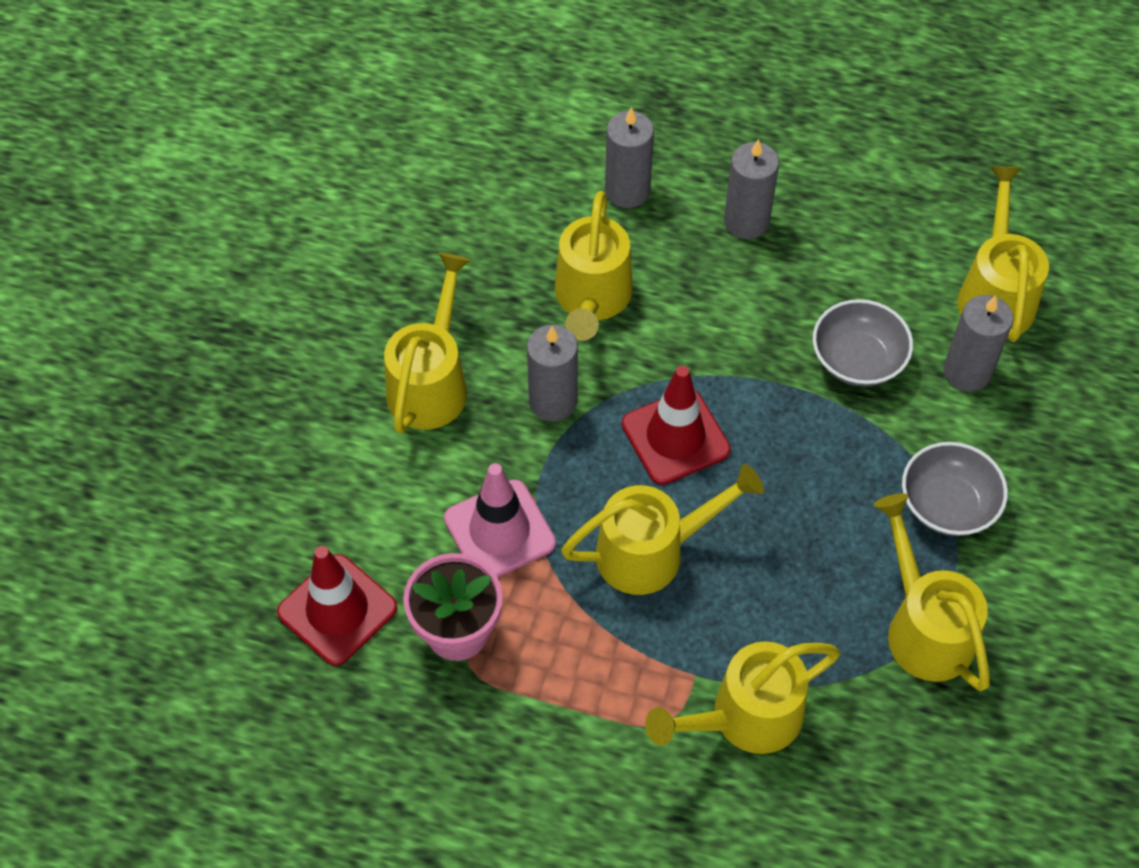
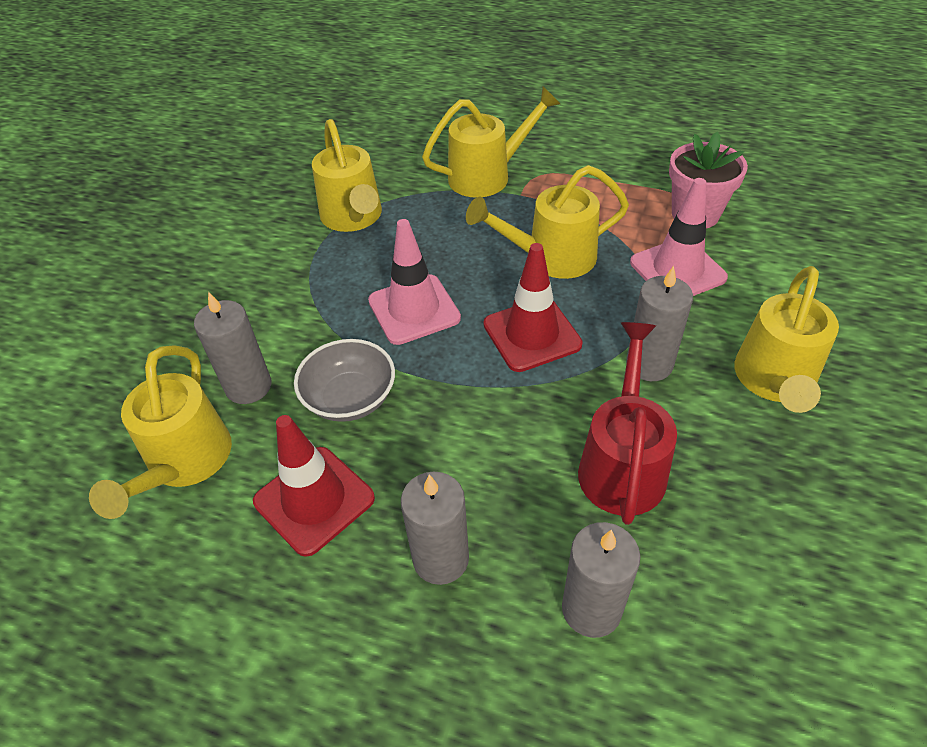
camera: 175 degrees left, 10 degrees down
(337, 610) = (791, 225): red traffic cone -> red traffic cone (314, 500)
(591, 300) = (622, 462): yellow watering can -> red watering can
(812, 470) = (414, 309): none -> pink traffic cone
(947, 505) = (308, 286): grey bowl -> none

